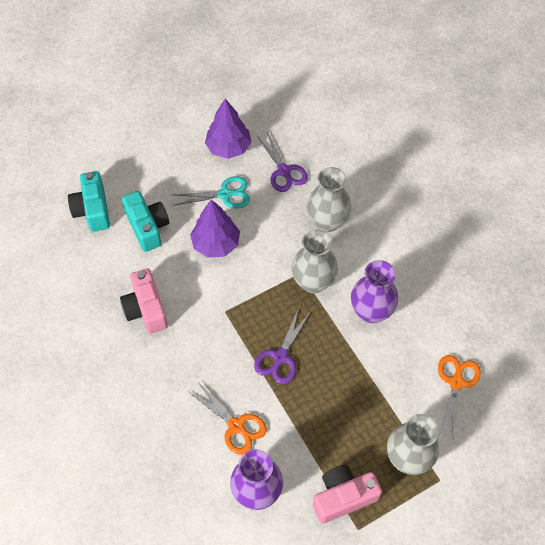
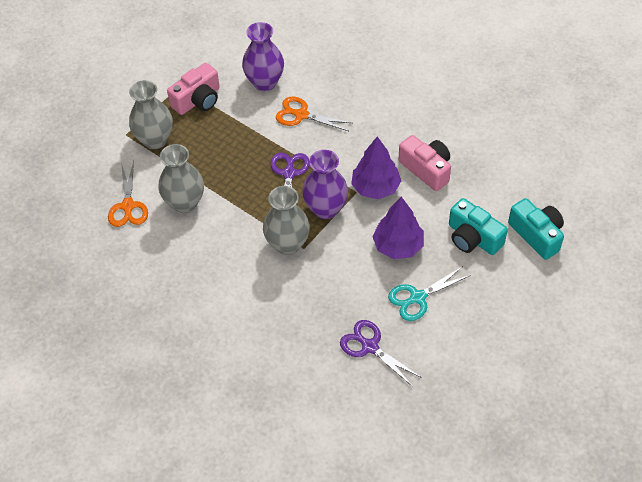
camera: 160 degrees right, 5 degrees down
(228, 148) = (444, 352): purple tree -> purple tree (375, 187)
(327, 222) = (299, 307): grey vase -> grey vase (185, 203)
(371, 311) = (223, 237): purple vase -> purple vase (325, 209)

